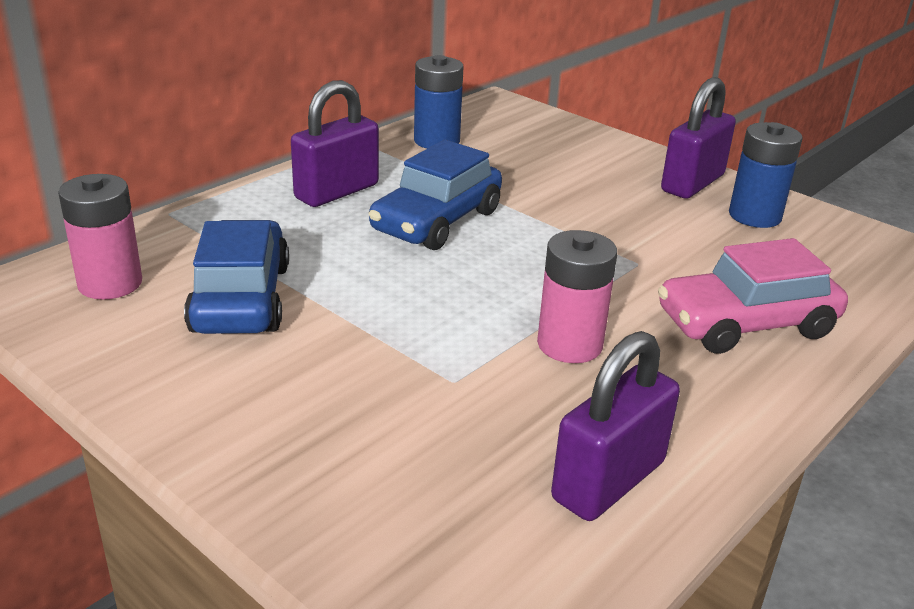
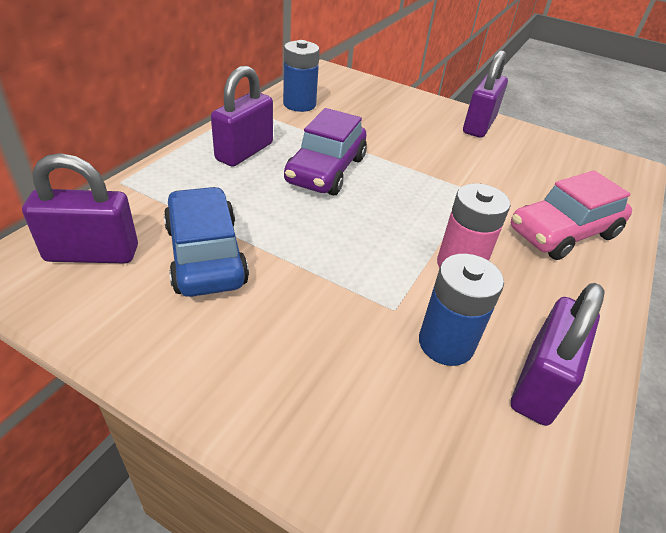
camera: 15 degrees left, 10 degrees up
(110, 283) = (92, 253): pink battery -> purple padlock
(436, 221) = (326, 170): blue car -> purple car
(754, 216) = (527, 147): blue battery -> blue battery (446, 343)

